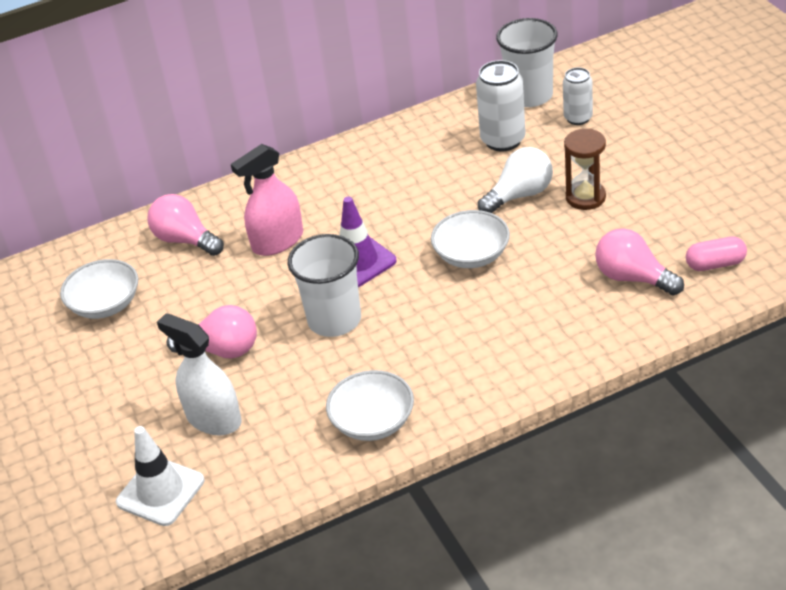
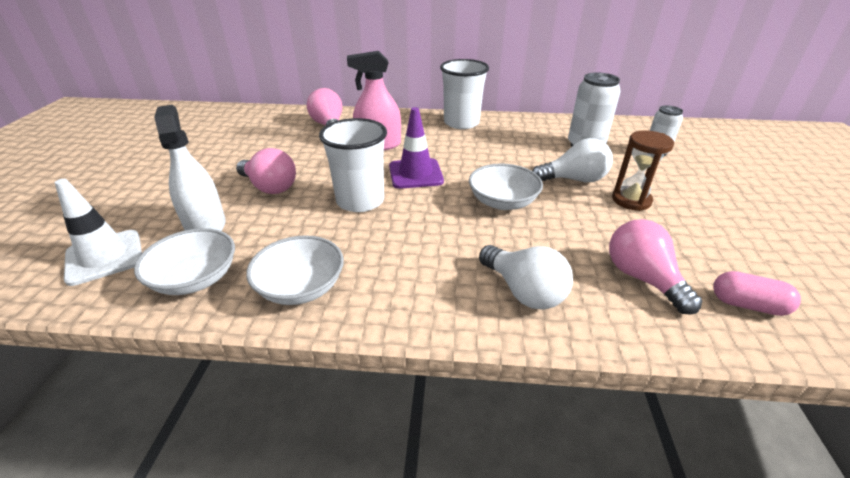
camera: 25 degrees right, 5 degrees down
(105, 304) = (246, 138): white bowl -> white bowl (195, 278)
(529, 96) = (624, 130): white cup -> white cup (461, 123)
(551, 334) = (524, 291): none -> white light bulb

